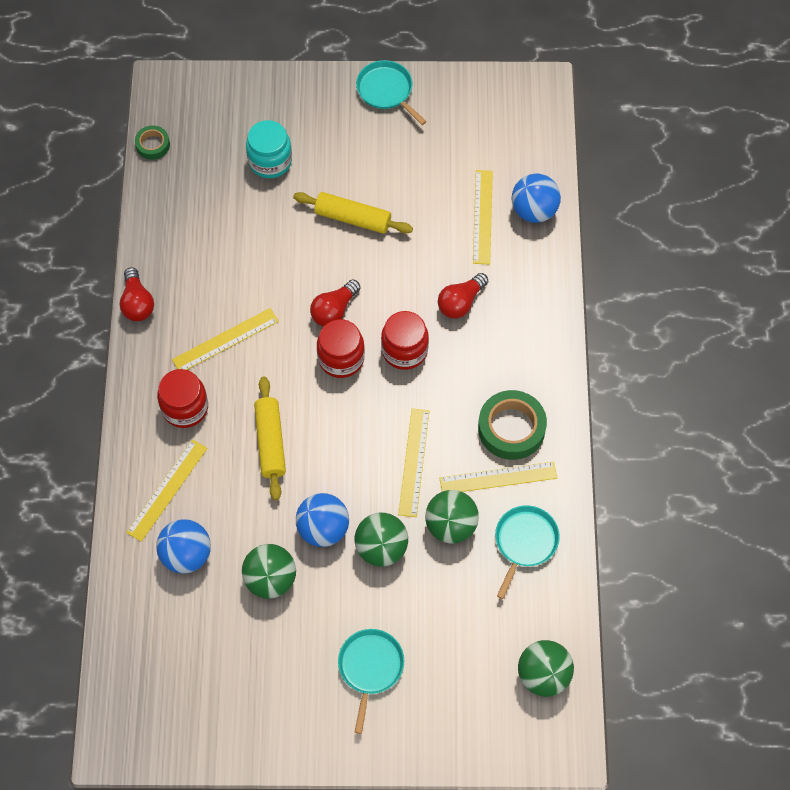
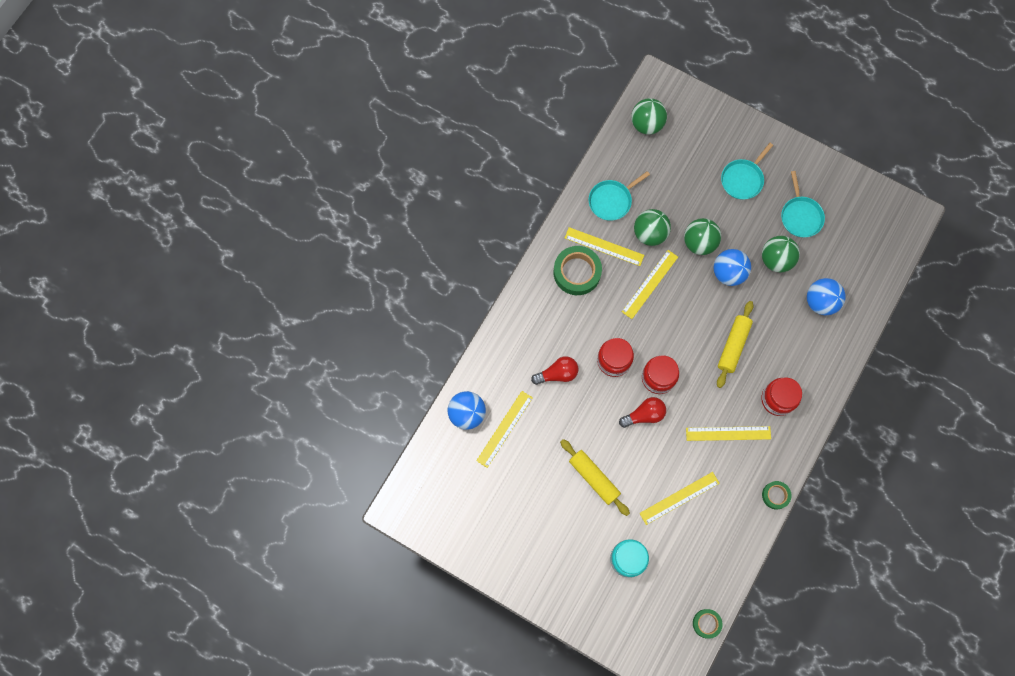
camera: 150 degrees left, 10 degrees up
(137, 303) = (775, 495): red light bulb -> green tape
(167, 490) = (814, 350): yellow ruler -> yellow ruler (679, 498)
(386, 91) = (510, 572): turquoise pan -> turquoise pan (800, 216)

